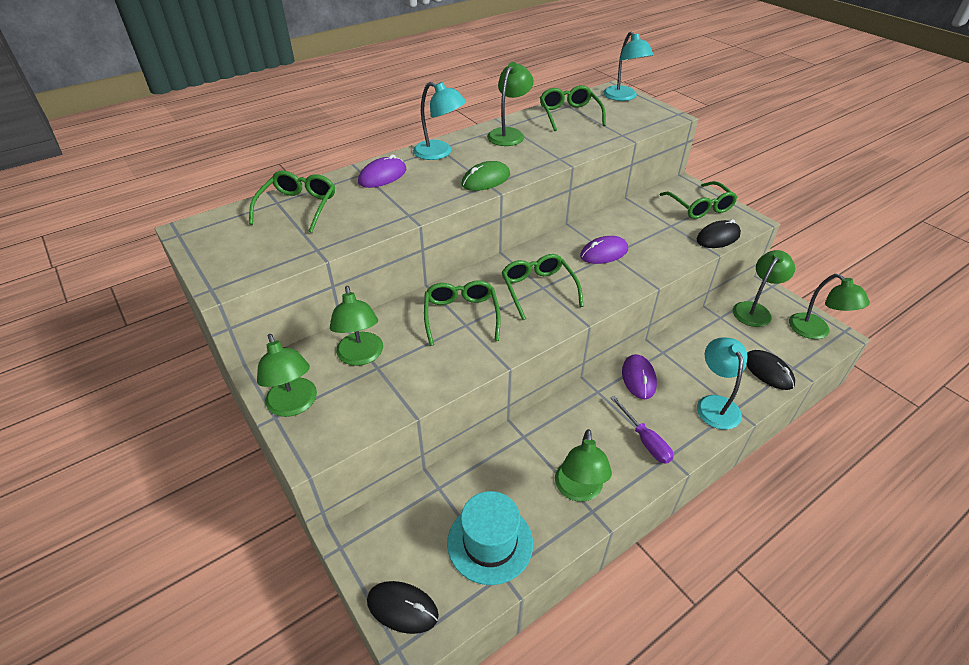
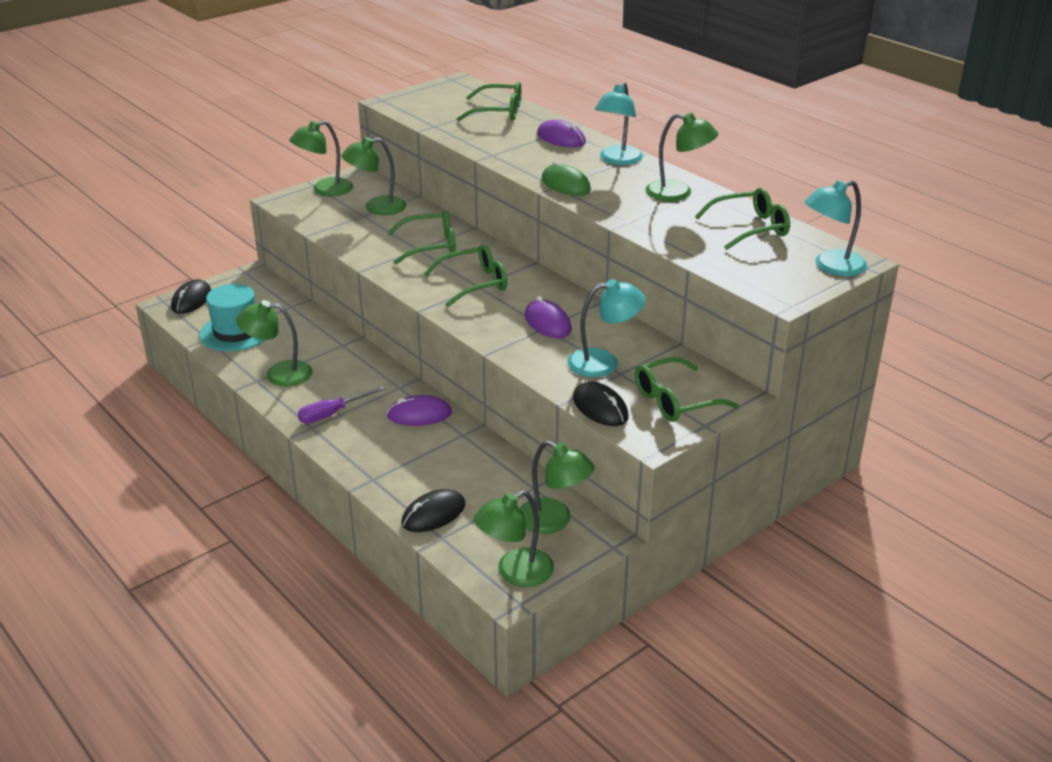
camera: 85 degrees right, 10 degrees down
(715, 404) = (380, 465): turquoise lamp -> turquoise lamp (604, 362)

